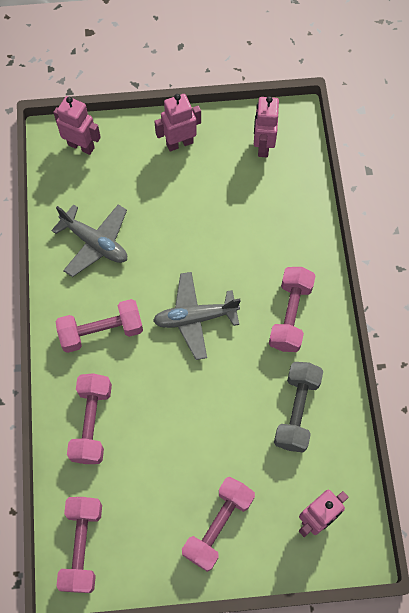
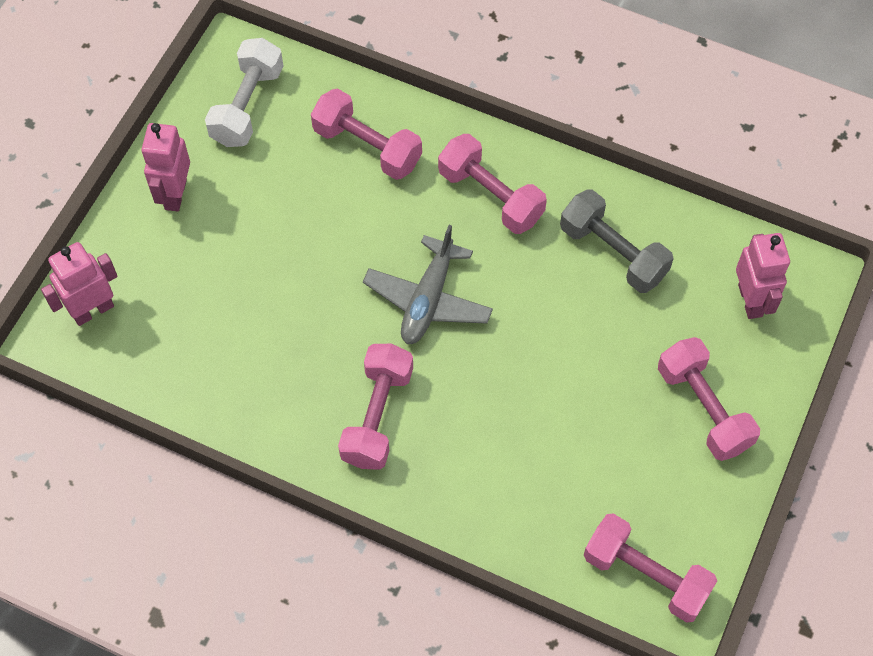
camera: 60 degrees left, 5 degrees down
(92, 423) = (493, 487): pink dumbbell -> pink dumbbell (367, 147)
(95, 243) = (248, 363): grey plane -> none
(263, 146) = (247, 106): pink robot -> white dumbbell

